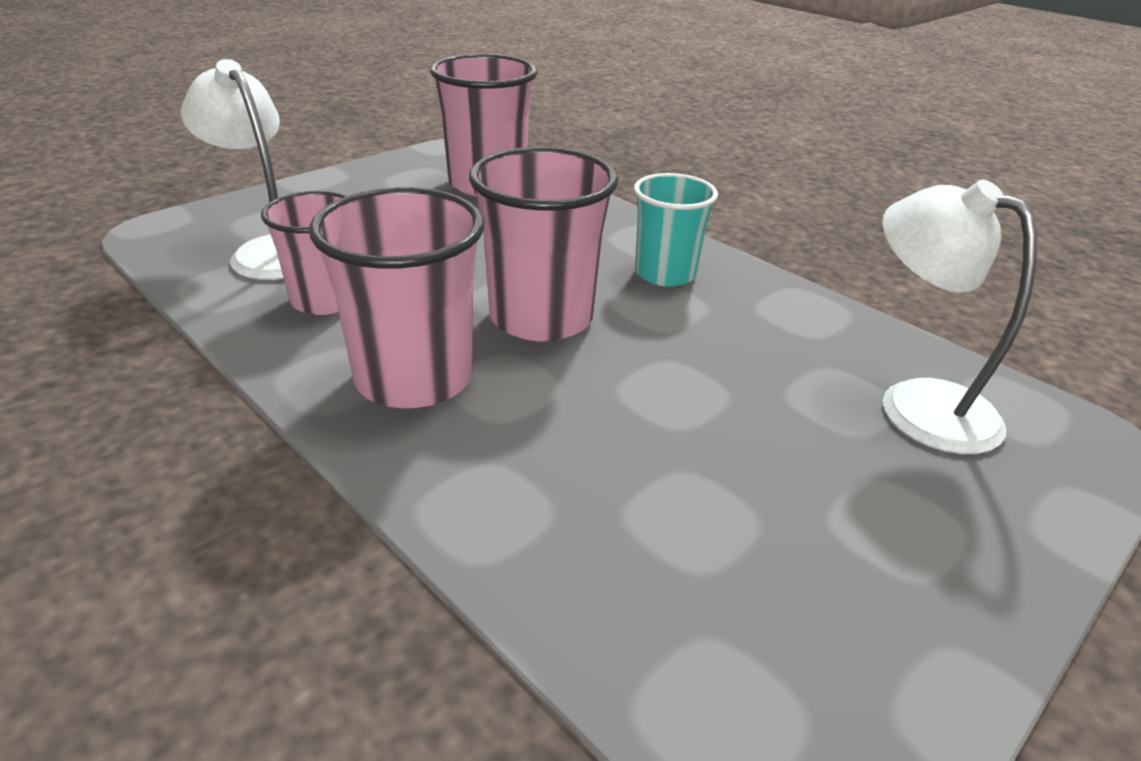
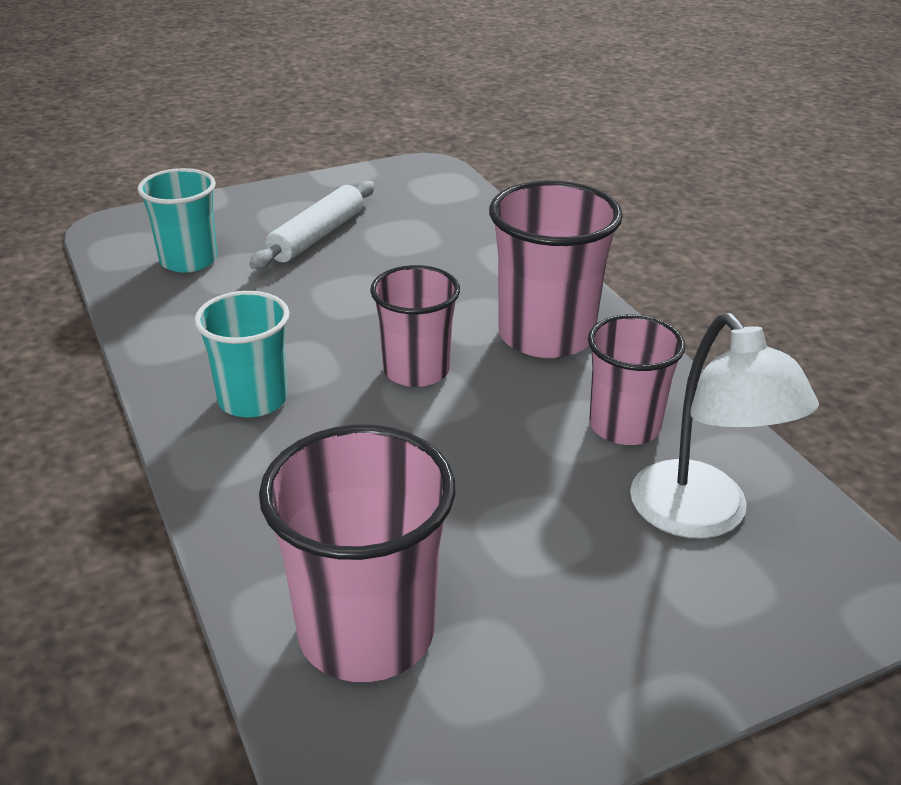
camera: 160 degrees left, 0 degrees up
(541, 317) = (416, 370): pink cup -> pink cup, size x0.66
(814, 485) = (317, 236): none -> white rolling pin
(917, 403) = (188, 260): white lamp -> turquoise cup

